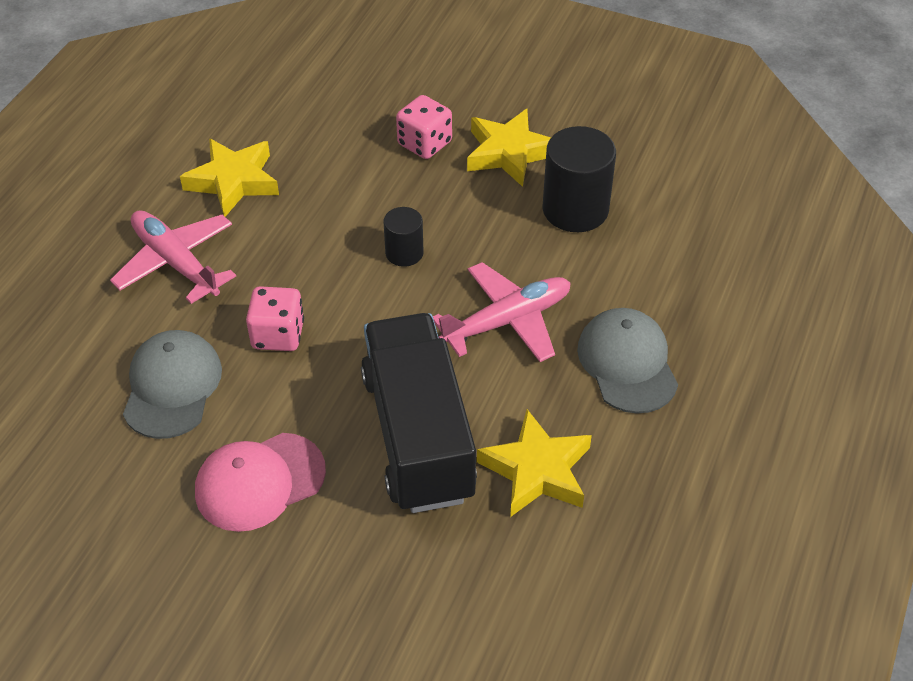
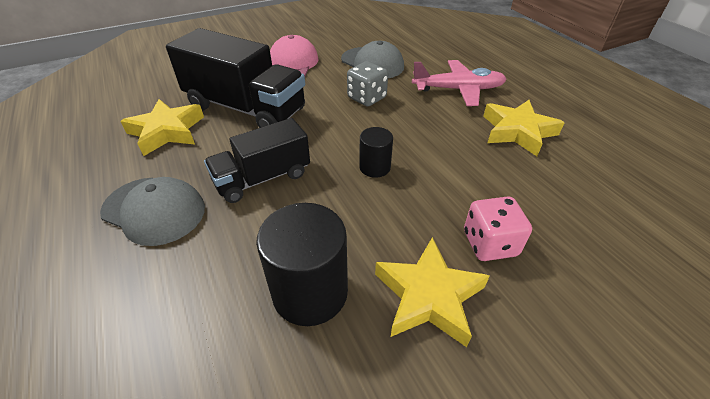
camera: 130 degrees right, 5 degrees down
(278, 335) = (367, 98): pink dice -> grey dice
(507, 321) = (263, 178): pink plane -> black truck

